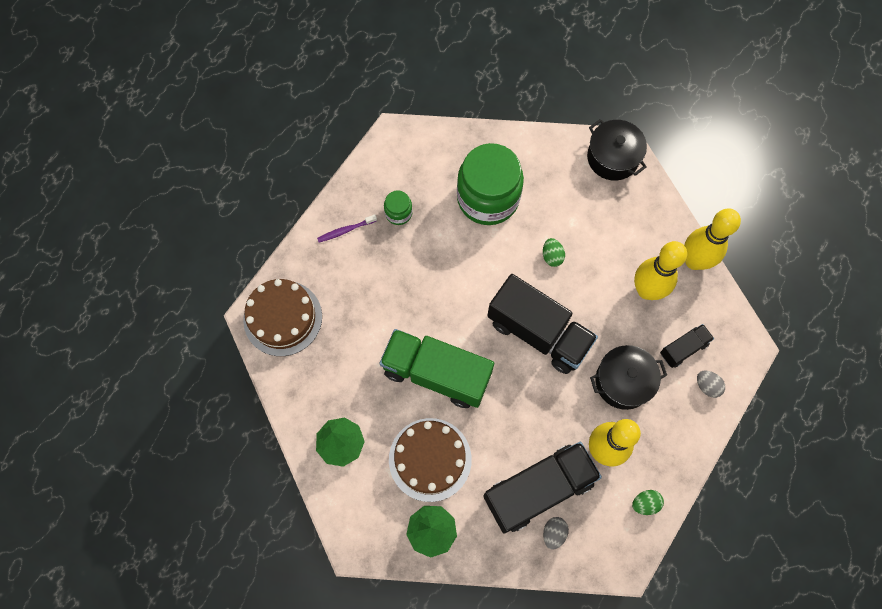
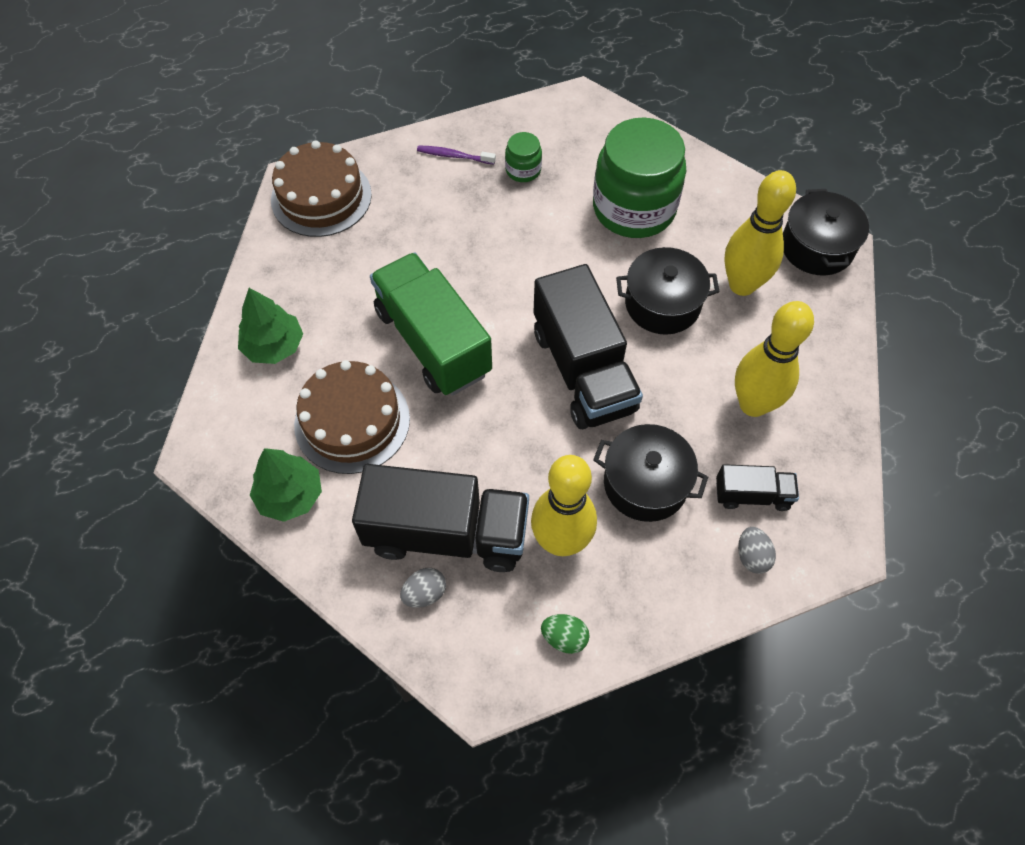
camera: 35 degrees right, 10 degrees down
(552, 256) = (662, 304): green egg -> black pot
(694, 261) = (841, 408): yellow bowling pin -> yellow bowling pin (742, 285)

